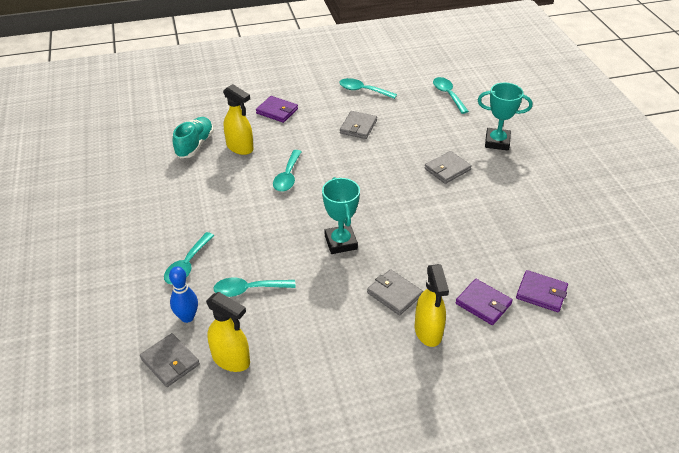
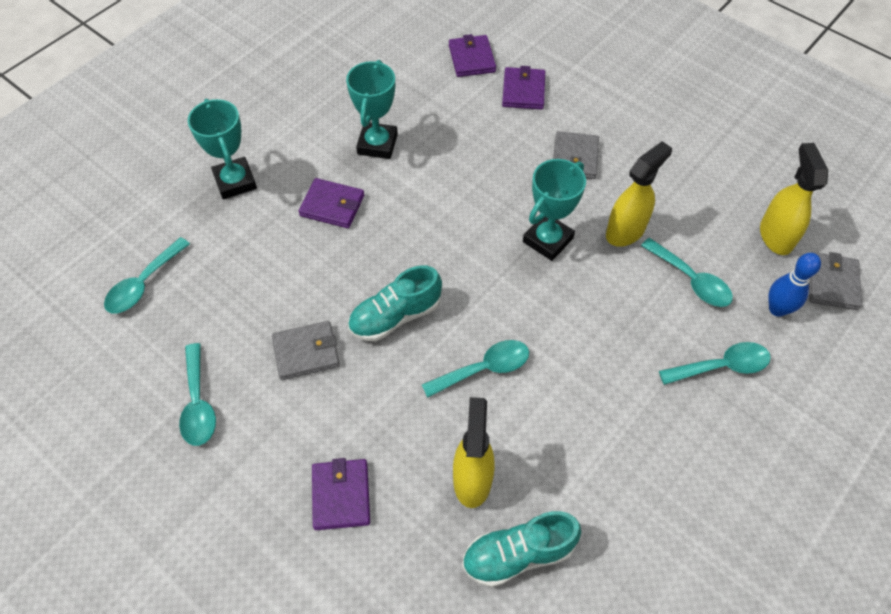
camera: 125 degrees left, 15 degrees up
(349, 161) = (395, 316): none -> turquoise shoe
(428, 332) = (594, 113): yellow spray bottle -> yellow spray bottle (625, 231)
(447, 169) = (332, 205): grey wallet -> purple wallet
(484, 206) = (377, 144): none -> turquoise trophy

